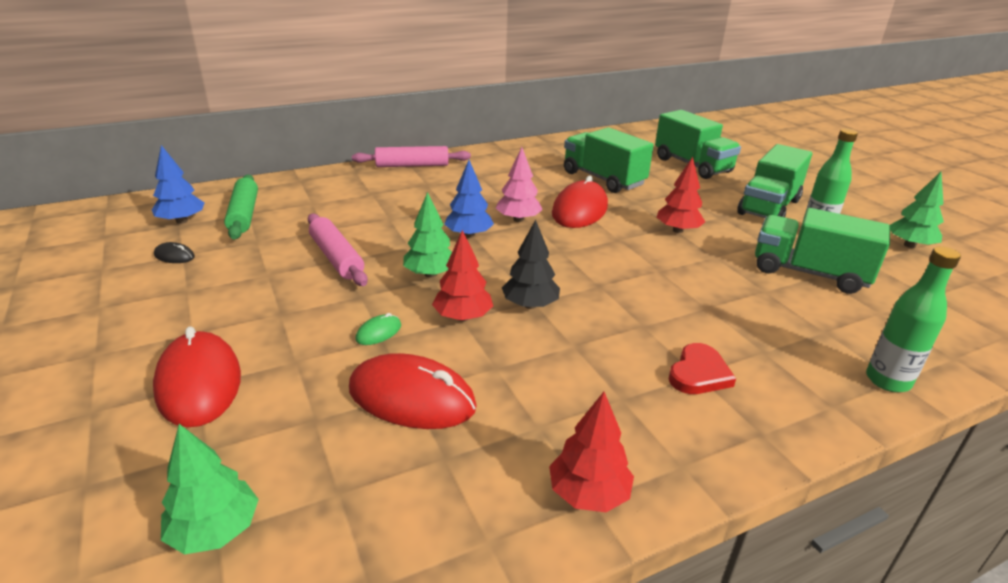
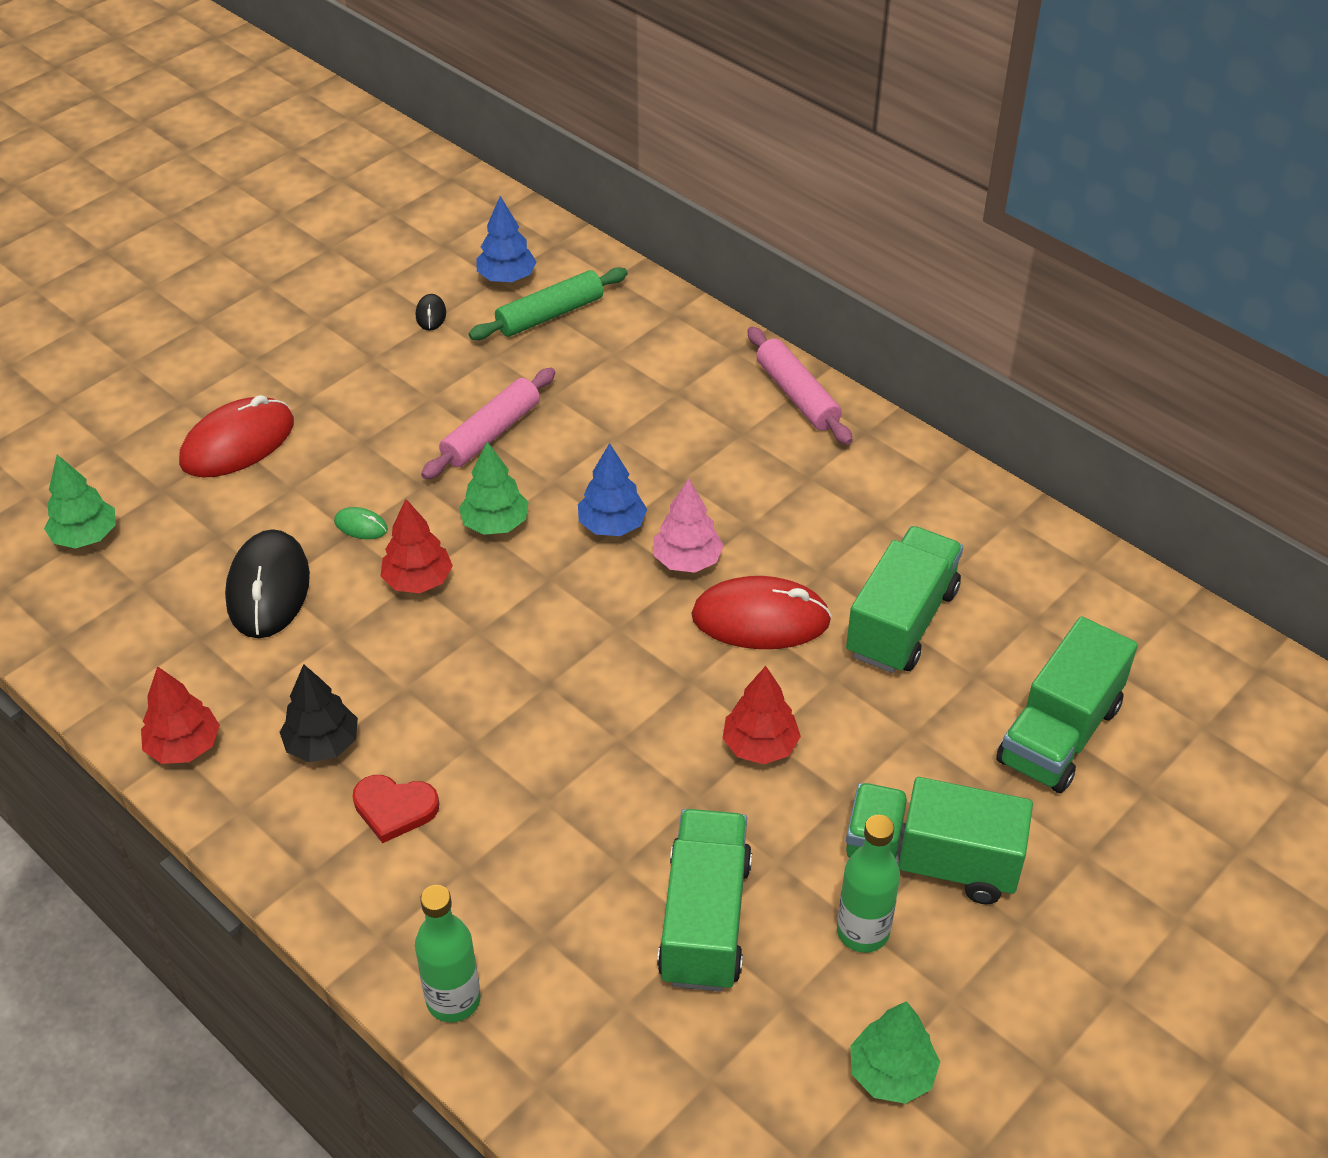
camera: 70 degrees right, 15 degrees up
(412, 398) = (268, 588): red mouse -> black mouse
(530, 305) = (469, 630): black tree -> black tree (322, 744)

